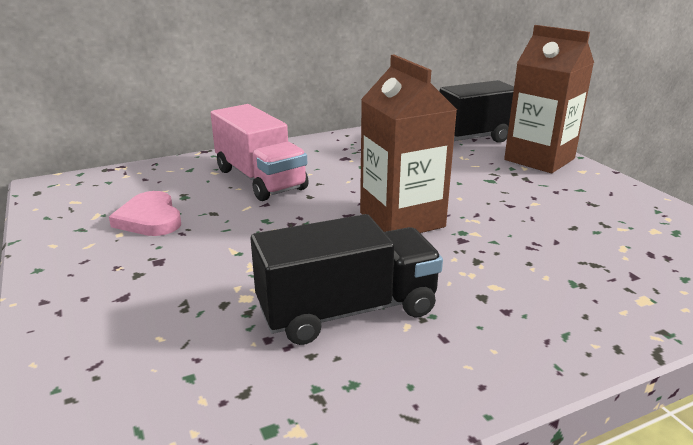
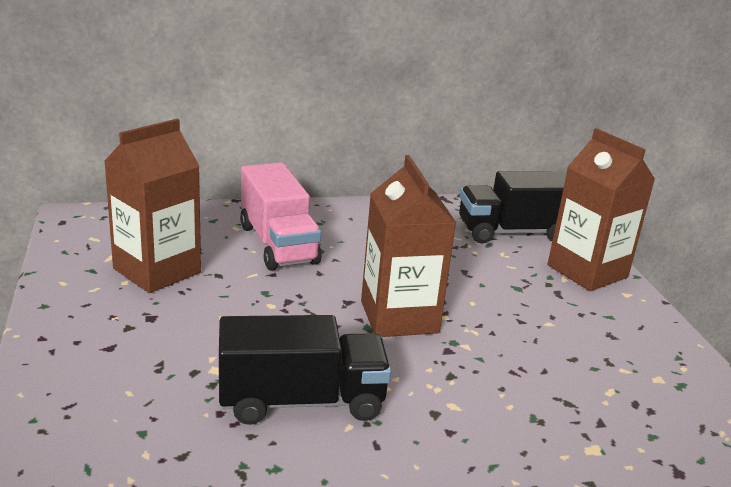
camera: 10 degrees right, 0 degrees up
(150, 219) = (157, 271): pink heart -> brown carton

